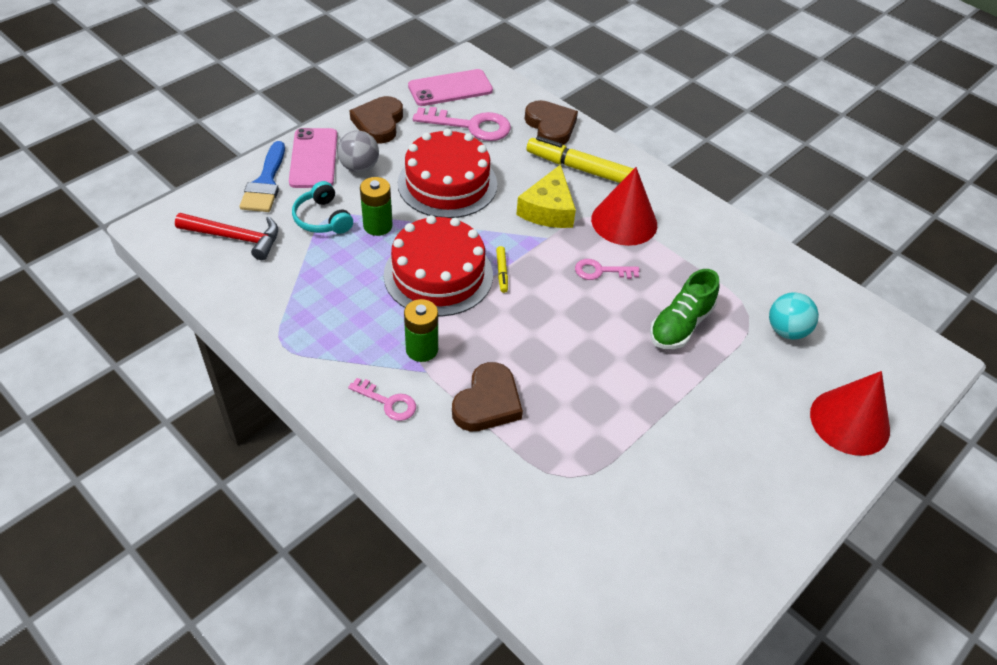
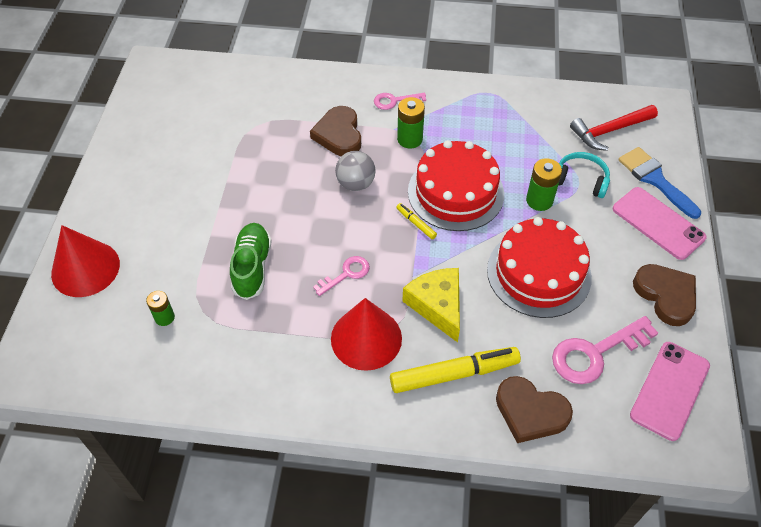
camera: 145 degrees right, 5 degrees up
(359, 167) = (617, 240): grey ball -> grey ball (356, 184)
(786, 331) = (164, 317): turquoise ball -> green battery

